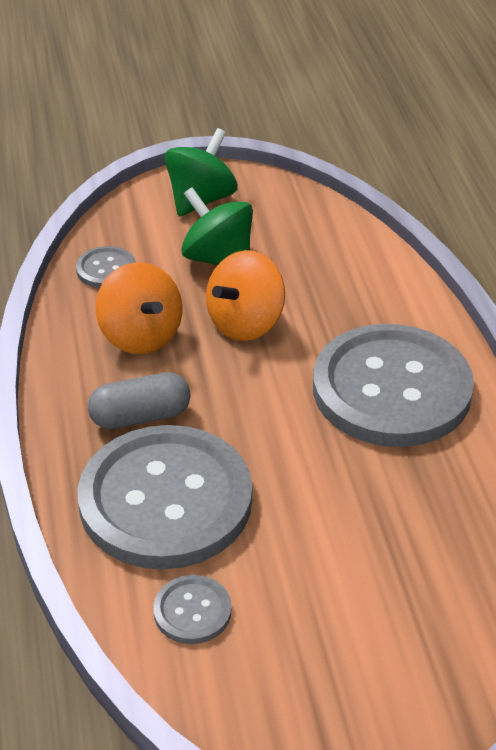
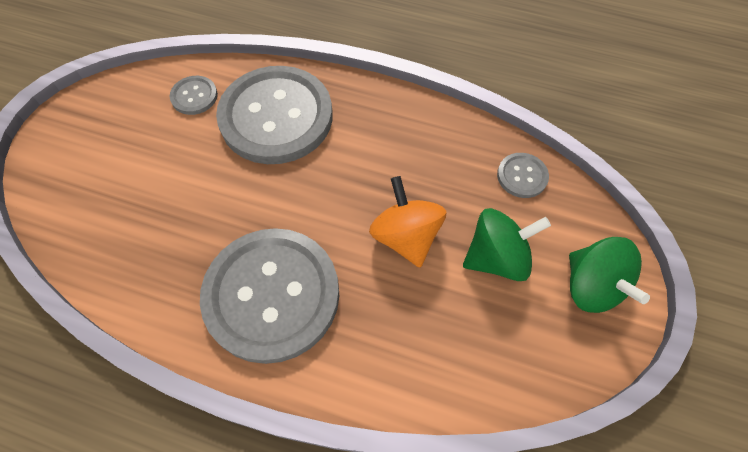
camera: 120 degrees right, 20 degrees up
(140, 416) = (353, 133): grey capsule -> none
(141, 336) = (431, 166): orange spinning top -> none

